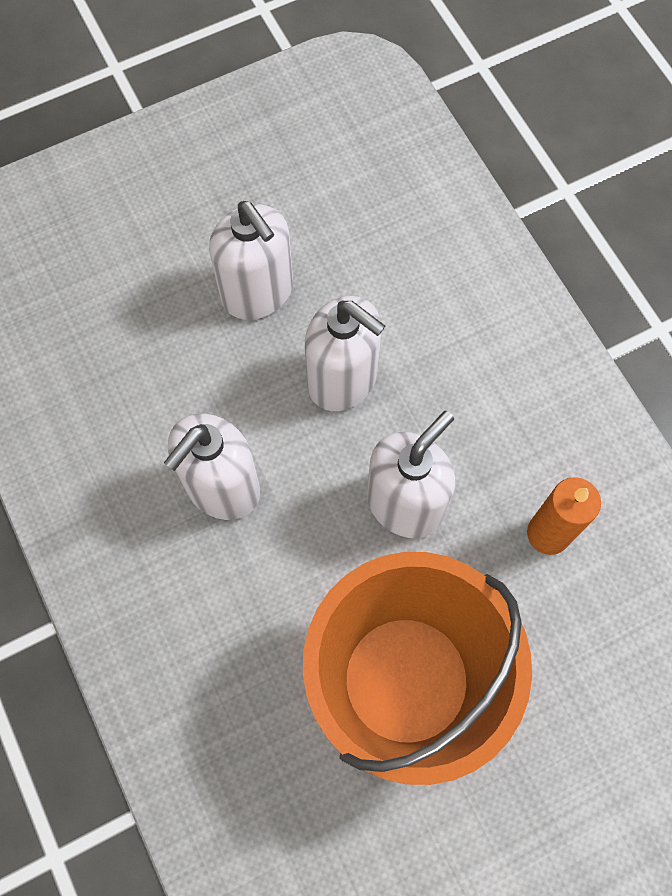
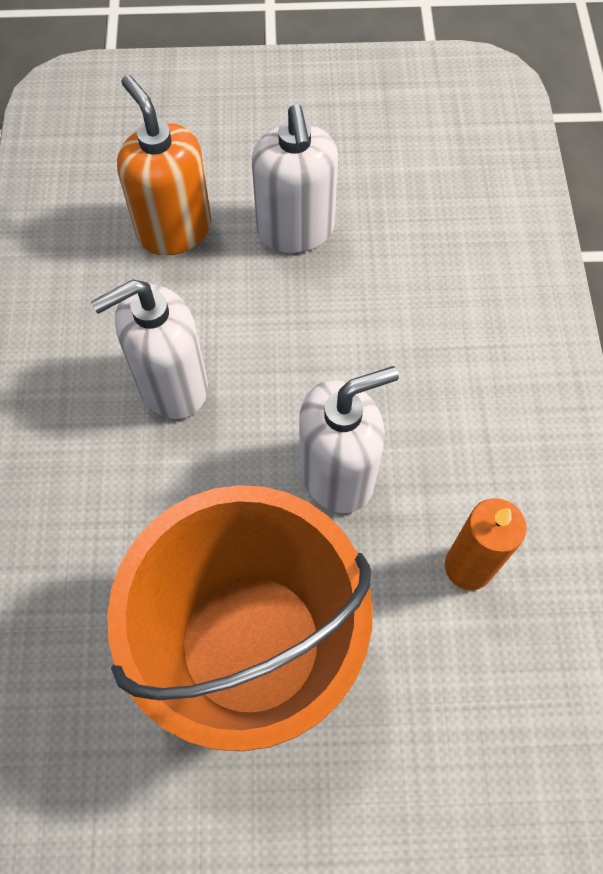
camera: 25 degrees right, 5 degrees down
(145, 338) = (174, 230): none -> orange soap dispenser
(343, 380) = (335, 337): white soap dispenser -> none

